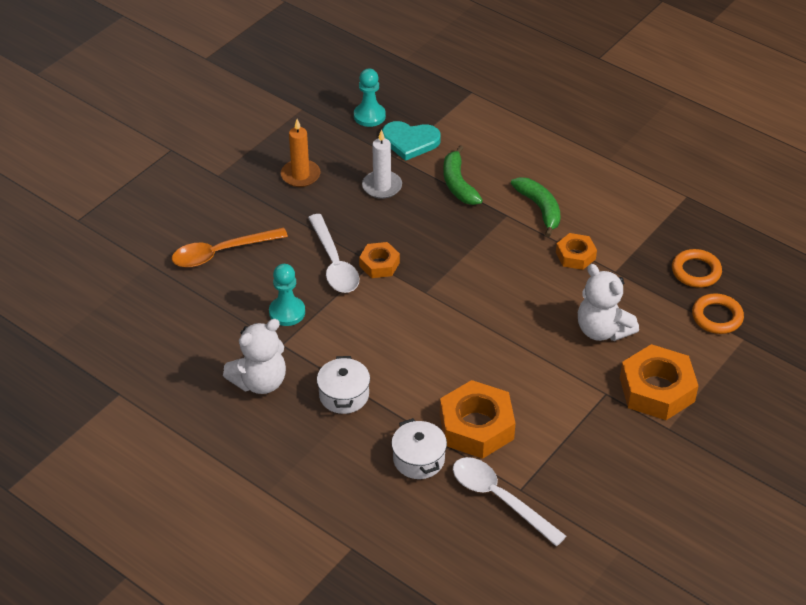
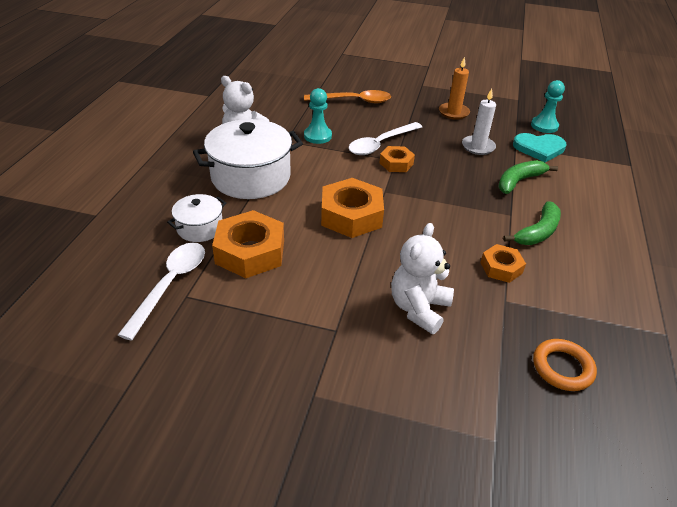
camera: 65 degrees right, 5 degrees down
(221, 253) = (353, 101): orange spoon -> orange spoon turned 135 degrees clockwise
(344, 395) = (251, 177): white pot -> white pot, size x1.93
(410, 141) = (539, 148): turquoise heart -> turquoise heart turned 75 degrees counterclockwise
(657, 390) = (364, 371): orange nut -> orange nut (351, 215)
(717, 317) = (509, 404): orange ring -> none

